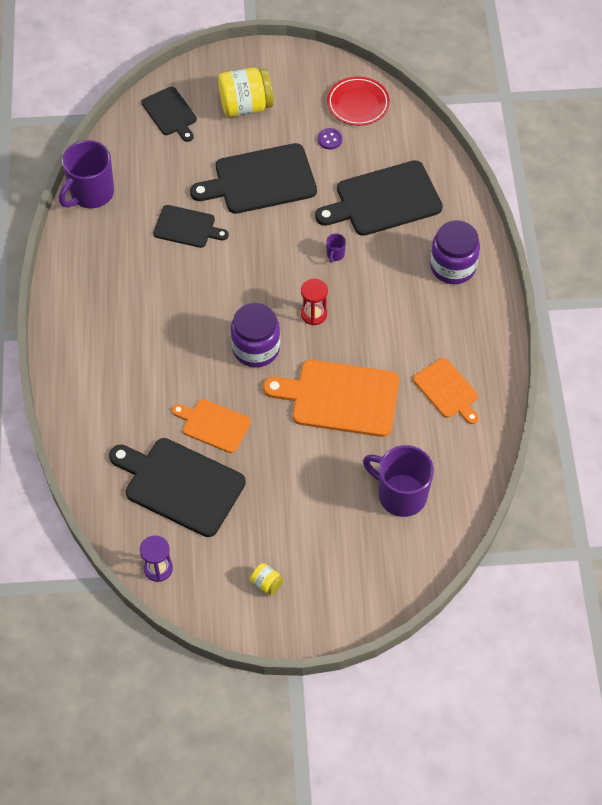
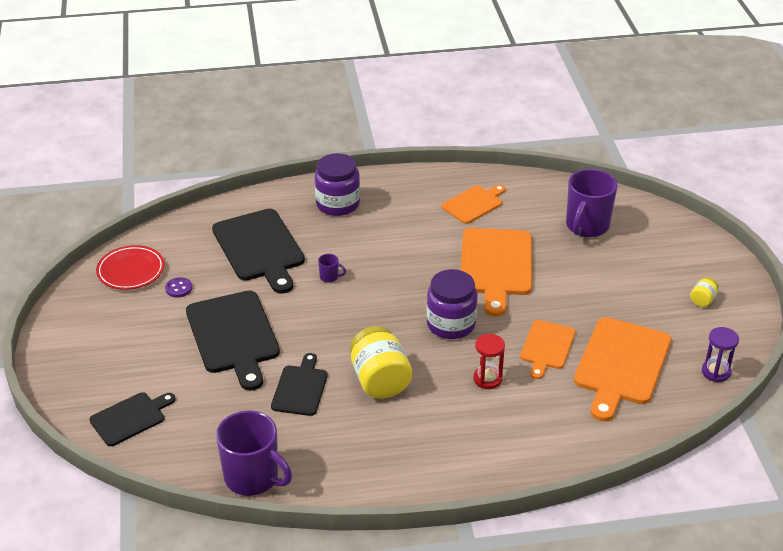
camera: 95 degrees left, 20 degrees down
(180, 485) = (621, 365): black cutting board -> orange cutting board
(245, 106) = (125, 355): yellow jar -> yellow jar (380, 380)
(314, 314) = (403, 287): red hourglass -> red hourglass (487, 379)

